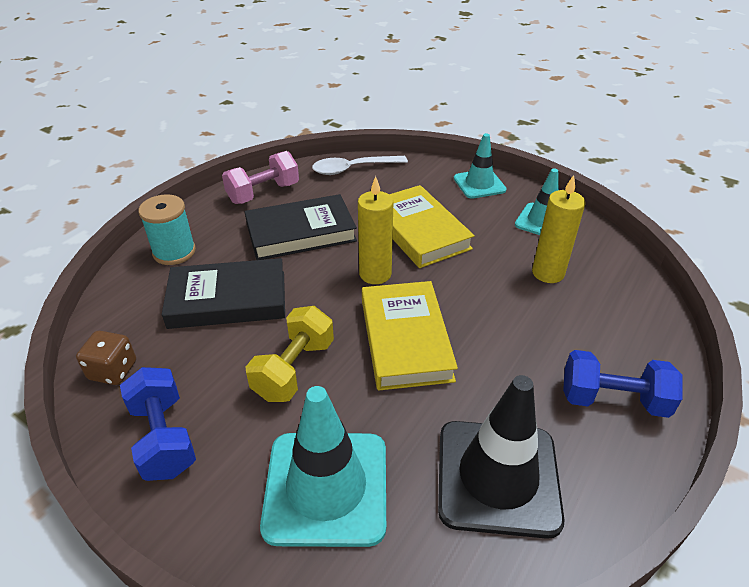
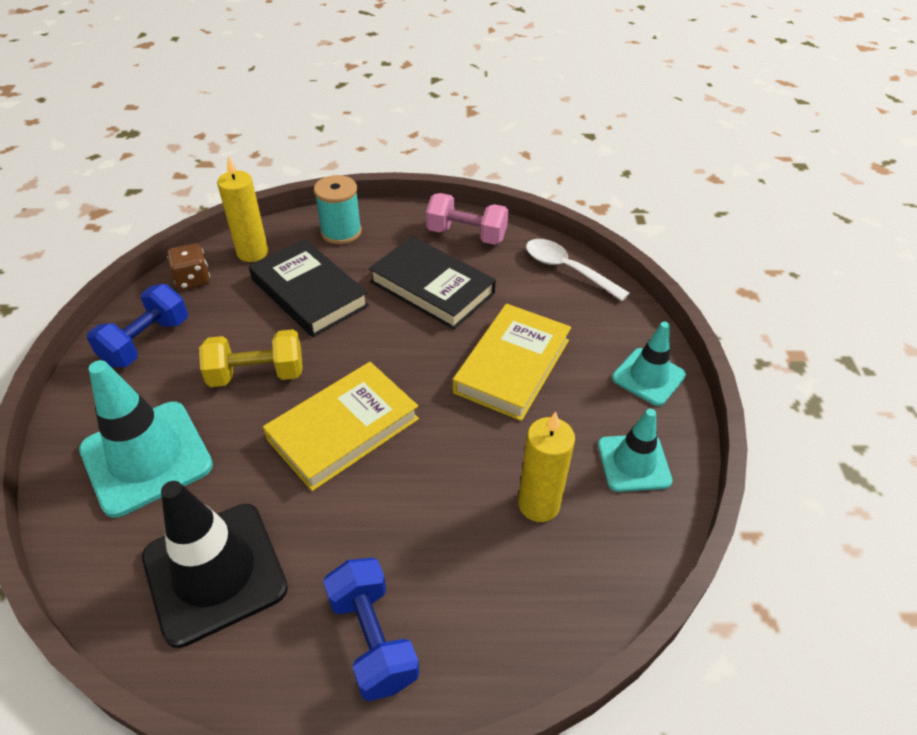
camera: 55 degrees right, 5 degrees up
(375, 274) = (417, 365): yellow candle -> yellow candle (252, 252)

